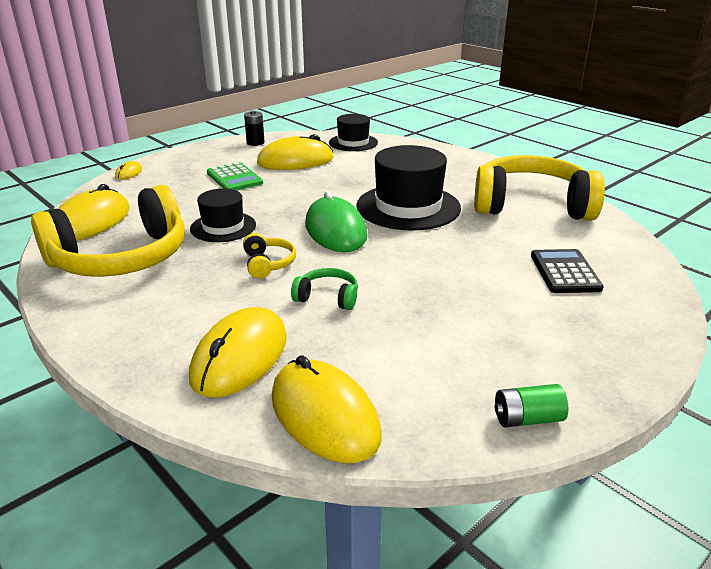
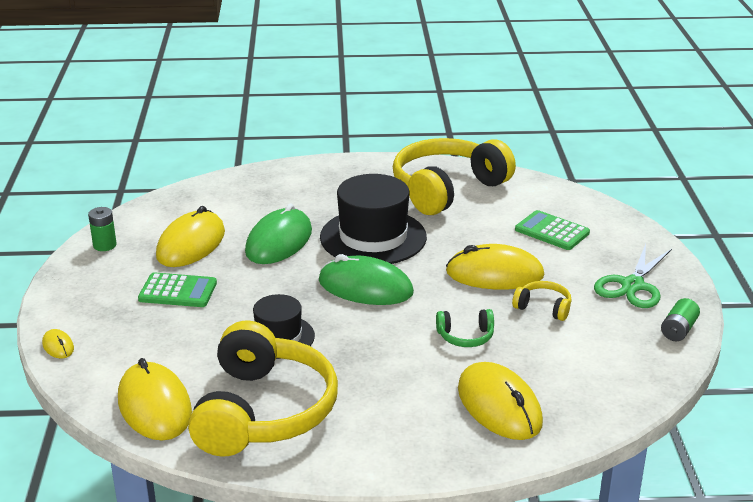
camera: 50 degrees left, 0 degrees up
(255, 143) = (105, 245): black battery -> green battery
(268, 263) = (378, 341): yellow headphones -> yellow headphones (543, 307)
(324, 415) = (602, 398): yellow mouse -> yellow mouse (494, 274)
(328, 297) = (465, 336): green headphones -> green headphones turned 150 degrees counterclockwise
(344, 181) = (279, 241): none -> green mouse
(353, 142) = (198, 198): black hat -> none
(558, 352) = (632, 285): none -> green scissors
(565, 272) = (552, 231): black calculator -> green calculator

